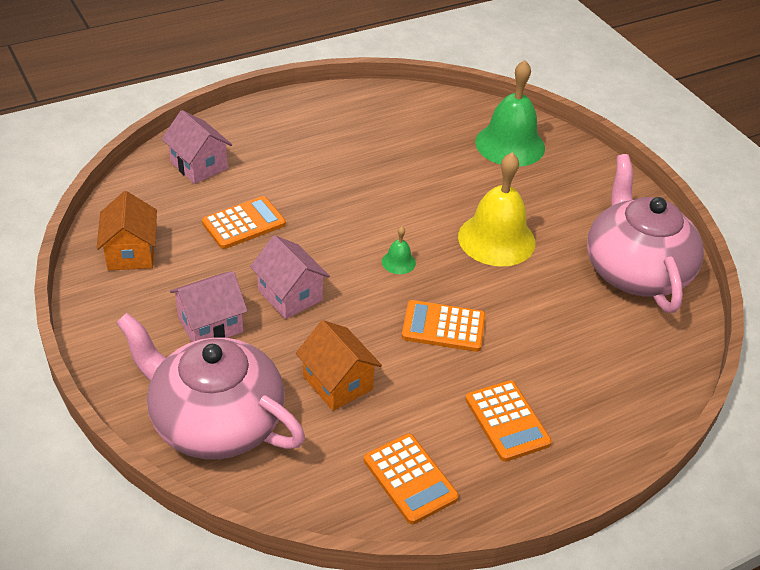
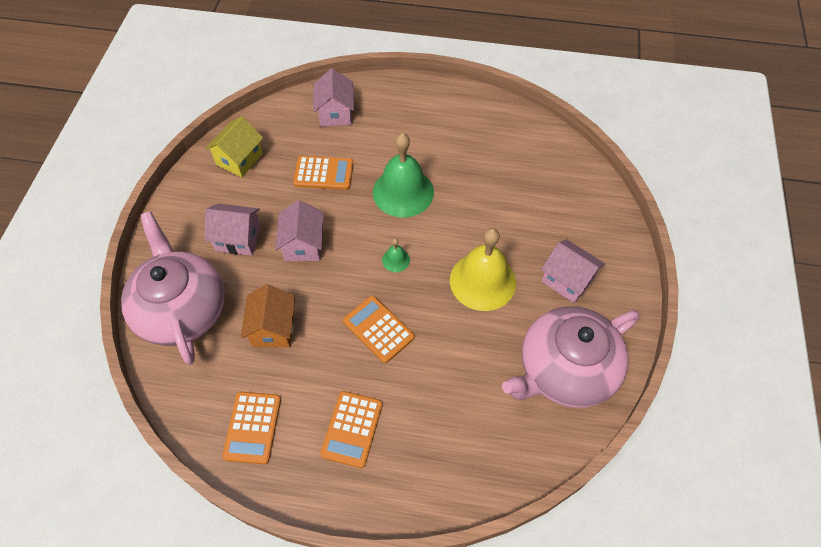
camera: 40 degrees right, 15 degrees up
(131, 253) = (239, 159): orange house -> yellow house
(510, 144) = (571, 205): green bell -> green bell (403, 192)
(566, 203) = (567, 280): none -> pink house
(635, 270) = (565, 370): pink teapot -> pink teapot turned 150 degrees counterclockwise

